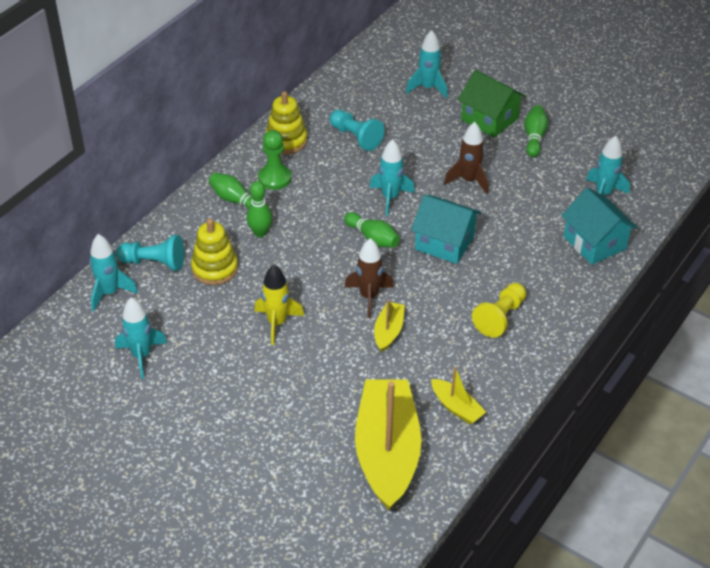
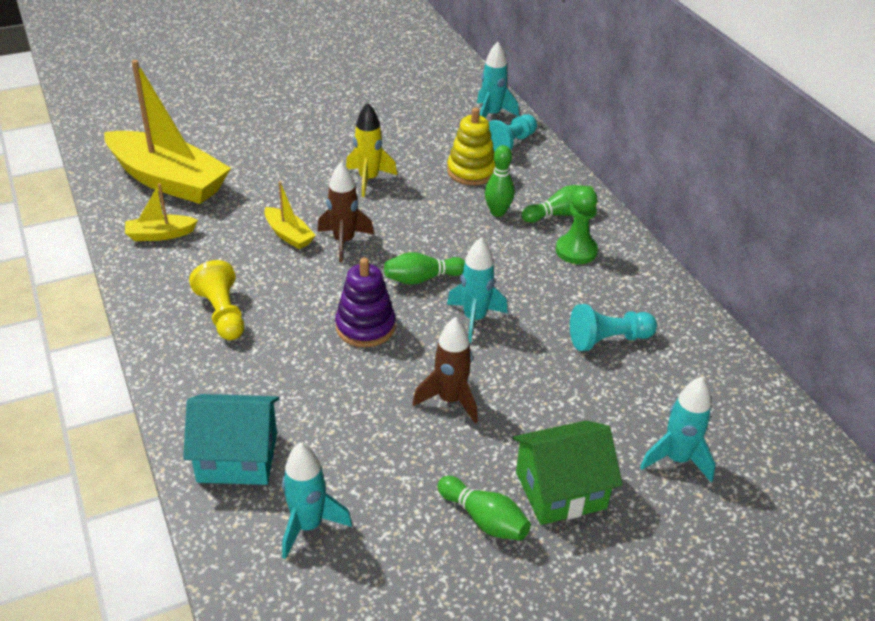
camera: 120 degrees right, 5 degrees down
(141, 356) = (404, 109): turquoise rocket -> none
(286, 140) = (638, 283): yellow stacking toy -> none
(444, 243) = (365, 327): turquoise house -> purple stacking toy

